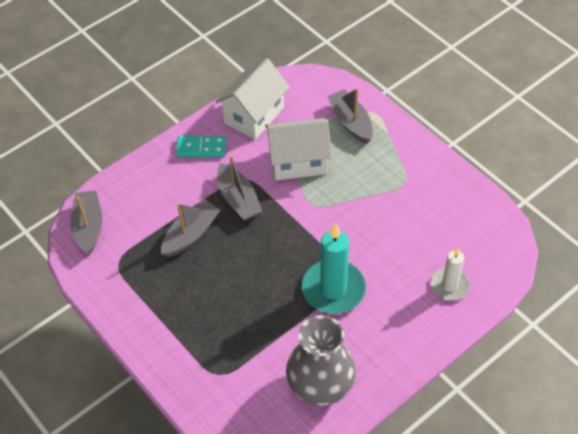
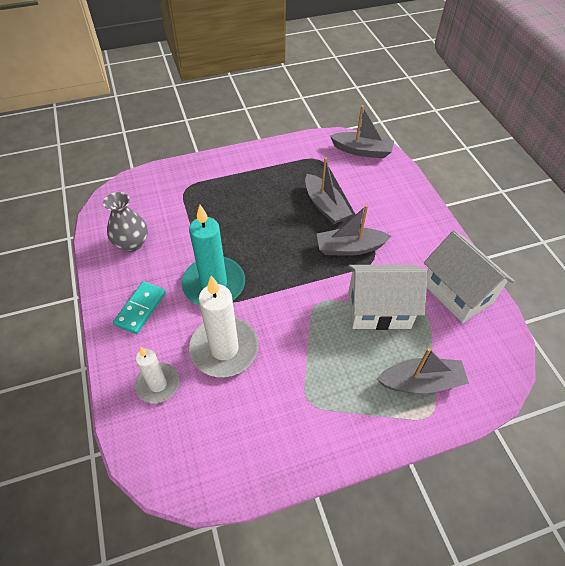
camera: 110 degrees right, 0 degrees up
(201, 148) = (424, 239): turquoise domino -> turquoise domino (140, 308)
(298, 162) = (379, 310): white house -> white house turned 75 degrees clockwise
(320, 386) = (132, 243): grey vase -> grey vase, size x0.65
(393, 253) = (224, 348): none -> white candle

